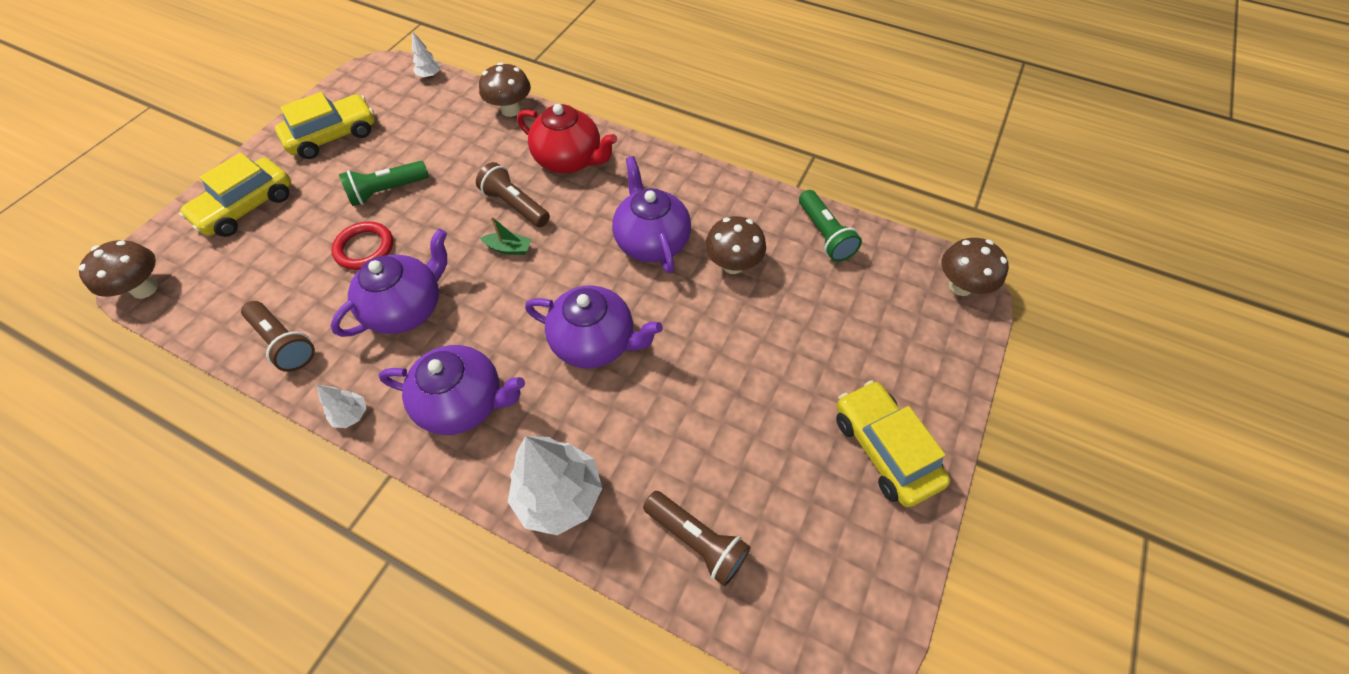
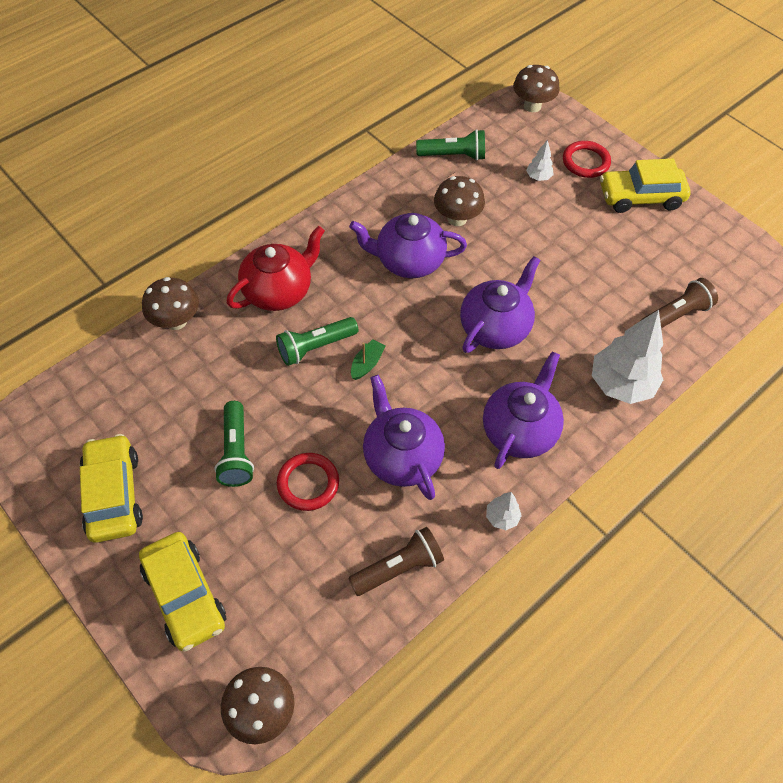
camera: 70 degrees left, 0 degrees up
(430, 76) = (69, 382): white tree -> white tree (538, 177)
(515, 205) = (315, 347): brown flashlight -> green flashlight
(904, 368) = (585, 162): none -> red ring

